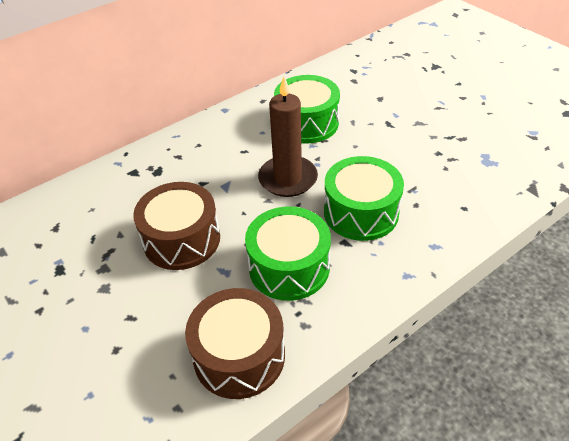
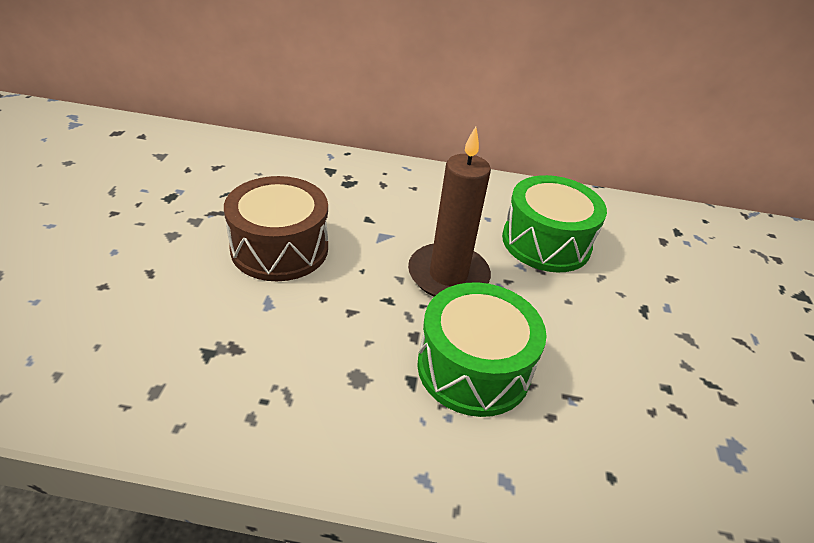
camera: 40 degrees right, 5 degrees down
(239, 356) = (161, 384): brown drum -> none
(289, 267) = (323, 352): green drum -> none

